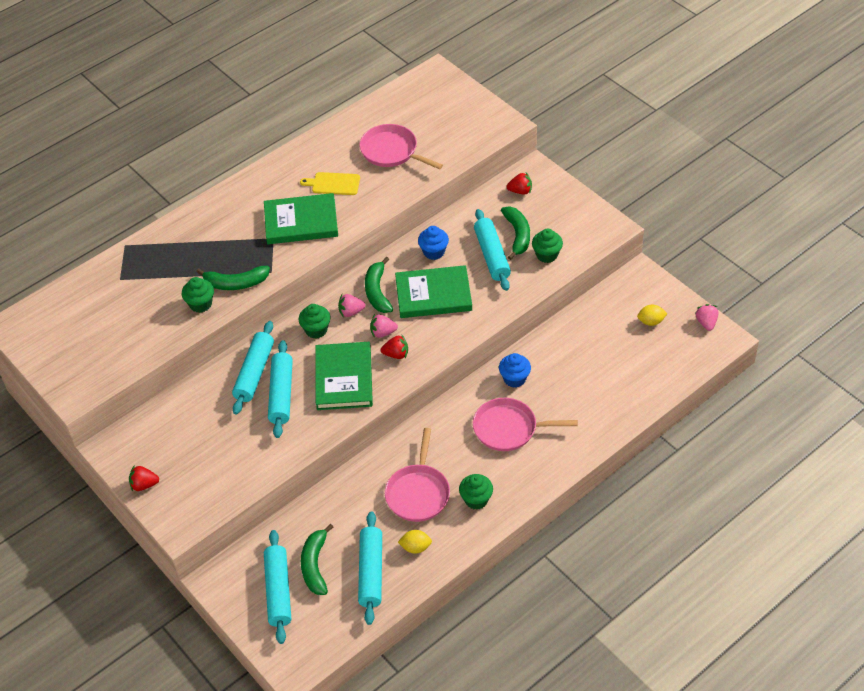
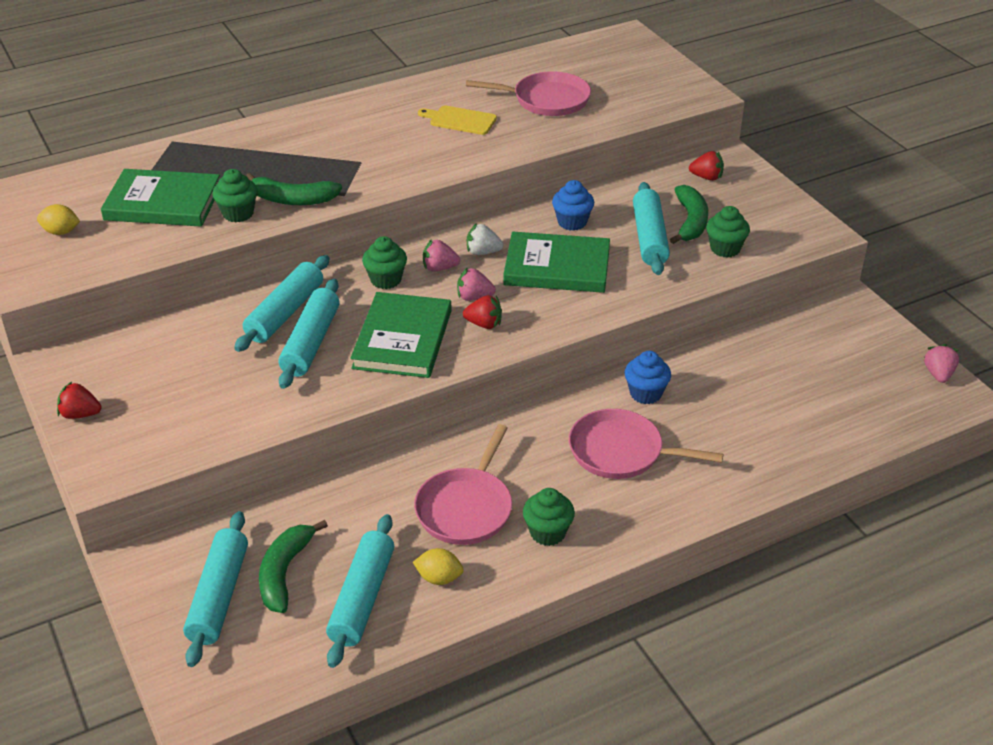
camera: 10 degrees right, 10 degrees down
(301, 222) = (403, 151): green book -> green book (163, 203)
(377, 292) = (482, 252): green banana -> white strawberry
(392, 151) = (546, 100): pink pan -> pink pan turned 135 degrees clockwise
(651, 321) = (857, 359): yellow lemon -> yellow lemon (61, 232)

